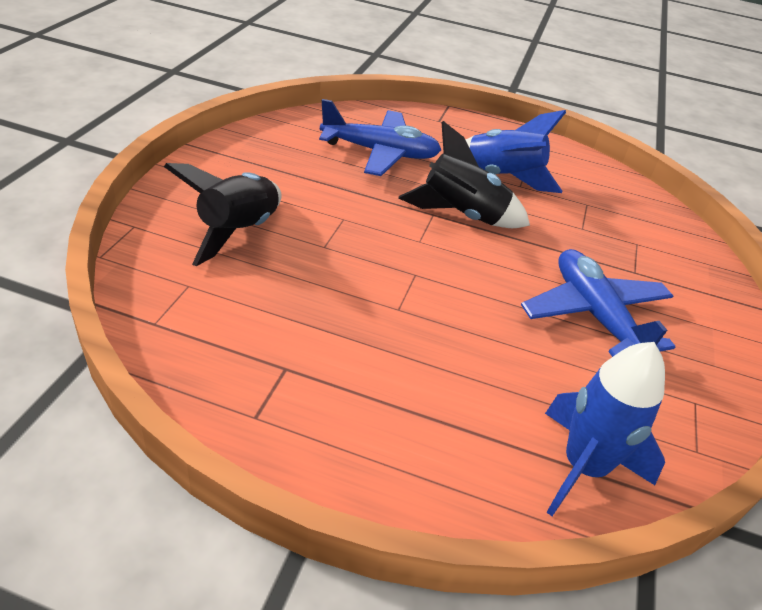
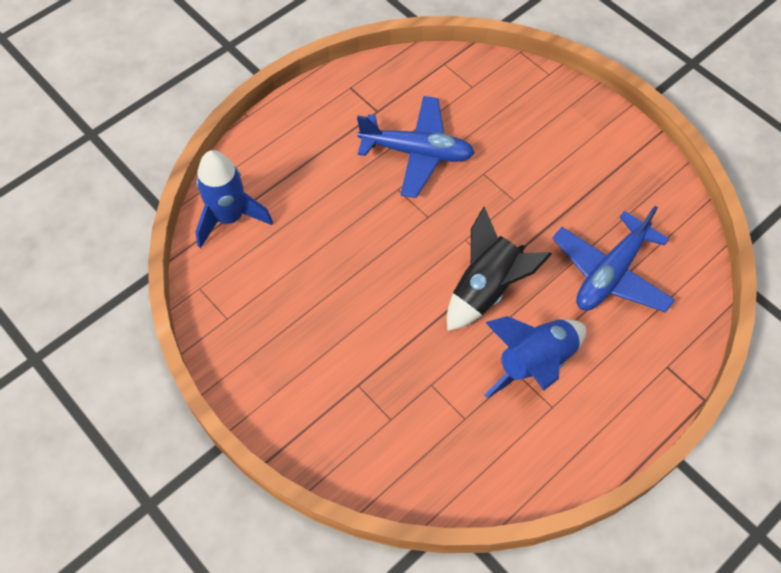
camera: 125 degrees right, 20 degrees up
(239, 232) = (520, 128): black rocket -> none
(595, 315) = (329, 312): blue plane -> blue plane (417, 153)

